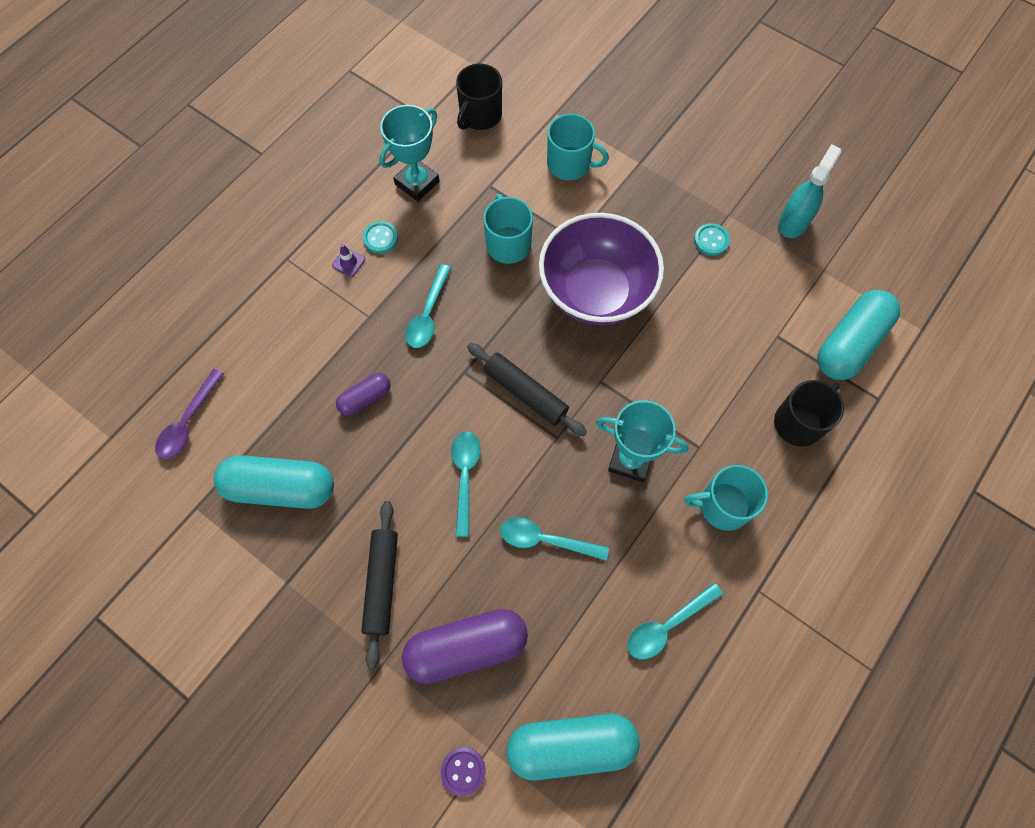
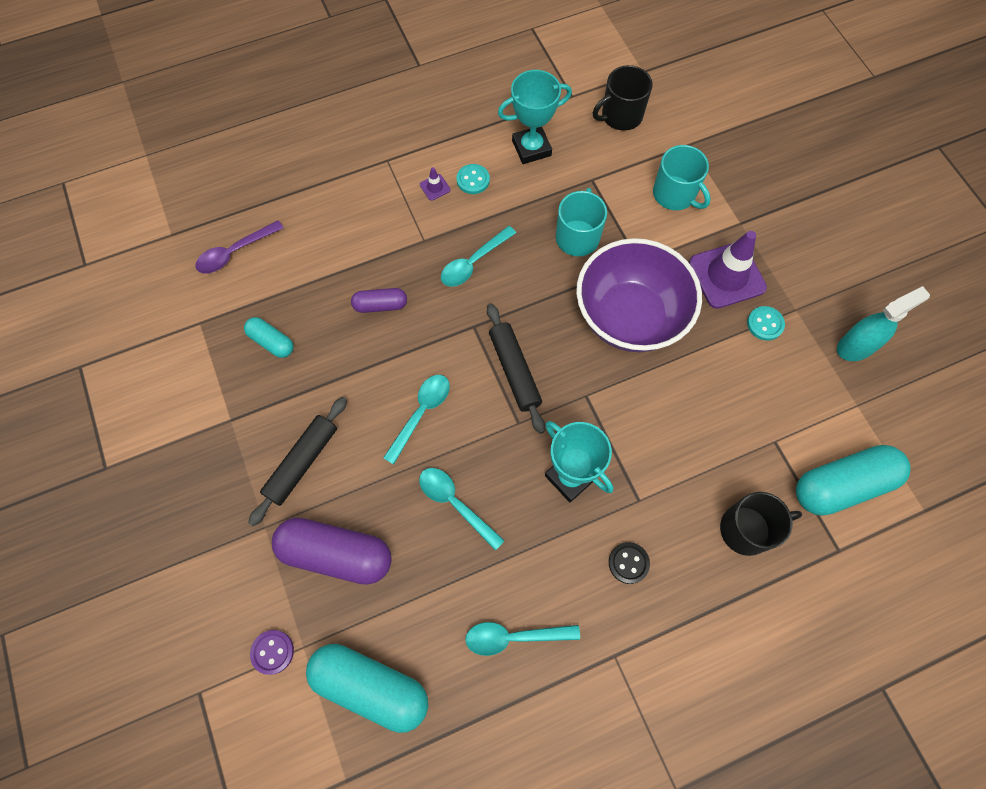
camera: 30 degrees right, 0 degrees up
(280, 487) = (271, 342): turquoise capsule -> turquoise capsule, size x0.53
(655, 214) = (727, 275): none -> purple traffic cone
(723, 506) = (628, 563): turquoise mug -> black button

